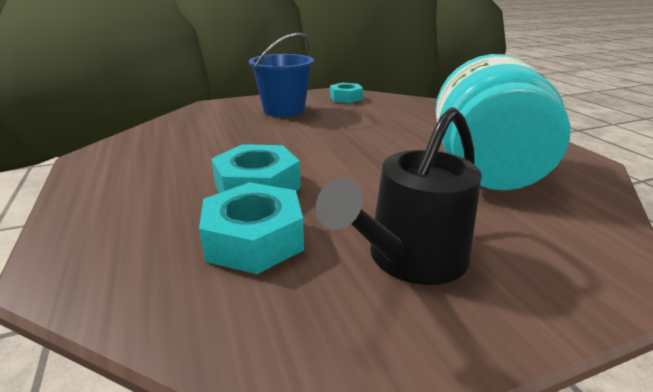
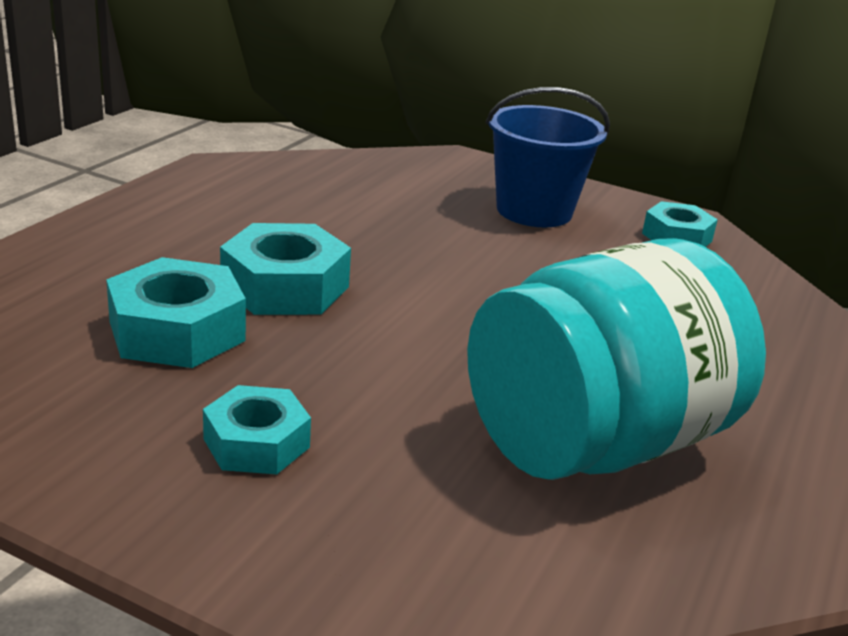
camera: 45 degrees right, 0 degrees up
(411, 258) = (256, 443): black watering can -> turquoise nut

